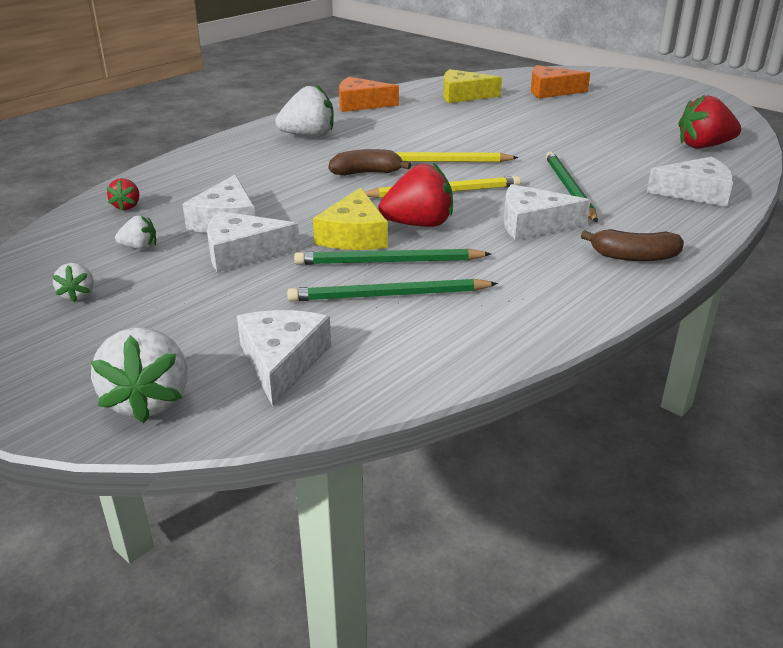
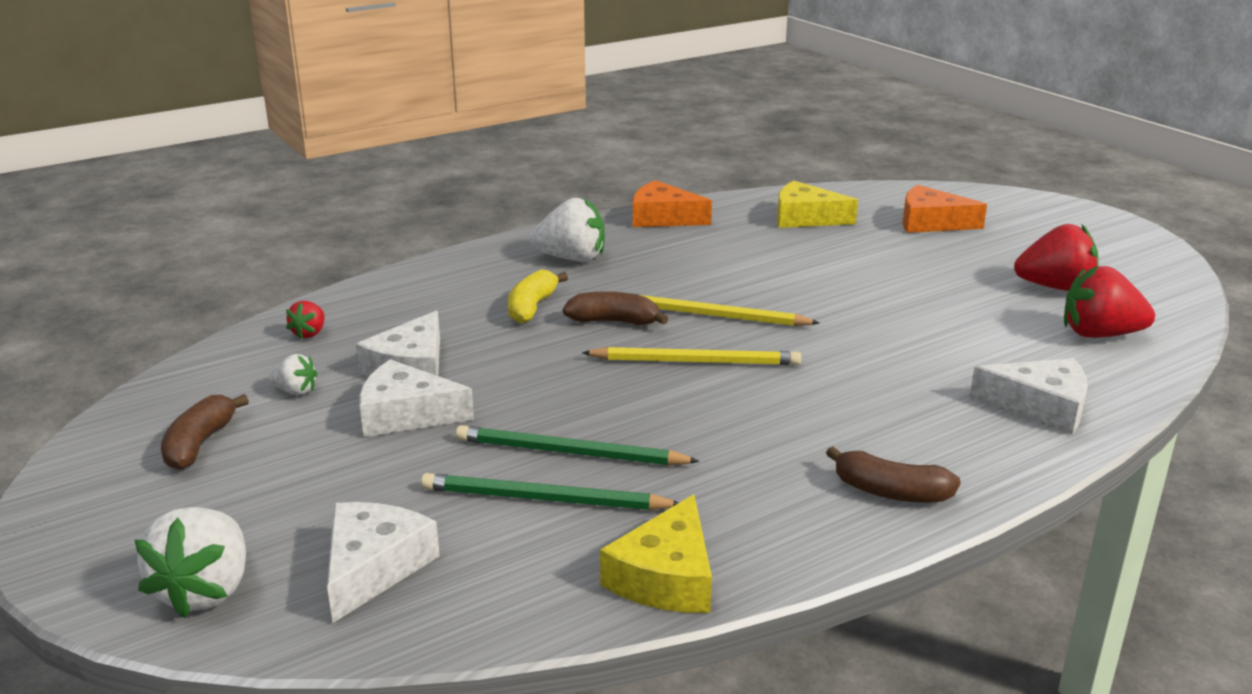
camera: 15 degrees right, 5 degrees down
(78, 295) = (199, 444): white strawberry -> brown banana
(298, 170) = (532, 307): none -> yellow banana
(354, 235) = (548, 409): yellow cheese -> yellow cheese (666, 577)
(418, 224) = (637, 405): red strawberry -> red strawberry (1055, 287)
(533, 224) = (784, 424): white cheese -> none
(569, 189) = (864, 378): green pencil -> none

